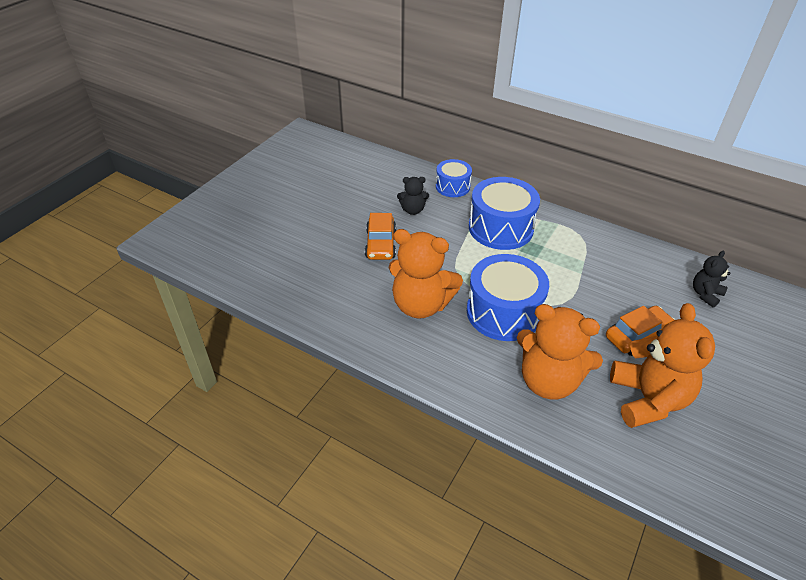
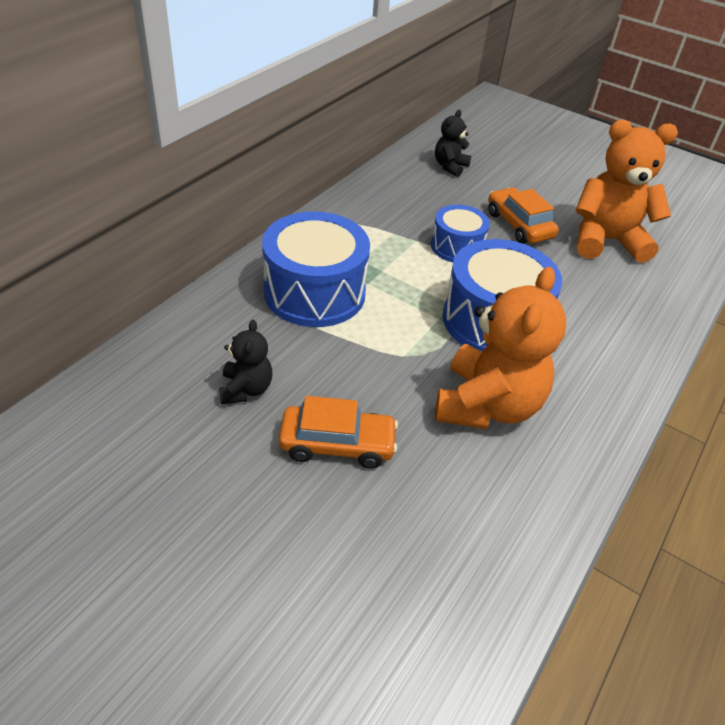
camera: 90 degrees left, 0 degrees up
(452, 186) = (190, 328): blue drum -> blue drum (457, 247)
(548, 381) = (601, 304): orange teddy bear -> none
(705, 294) = (450, 166): black teddy bear -> black teddy bear turned 75 degrees clockwise

